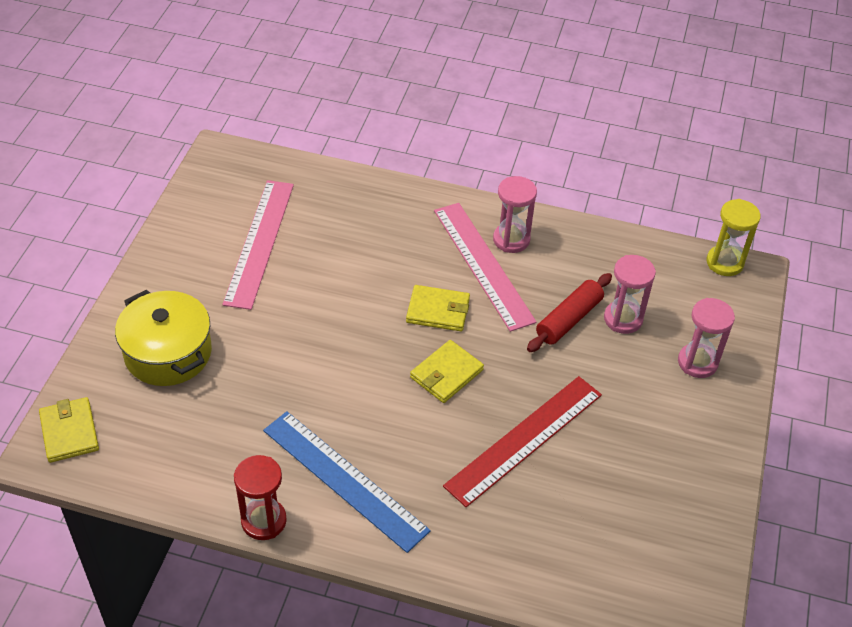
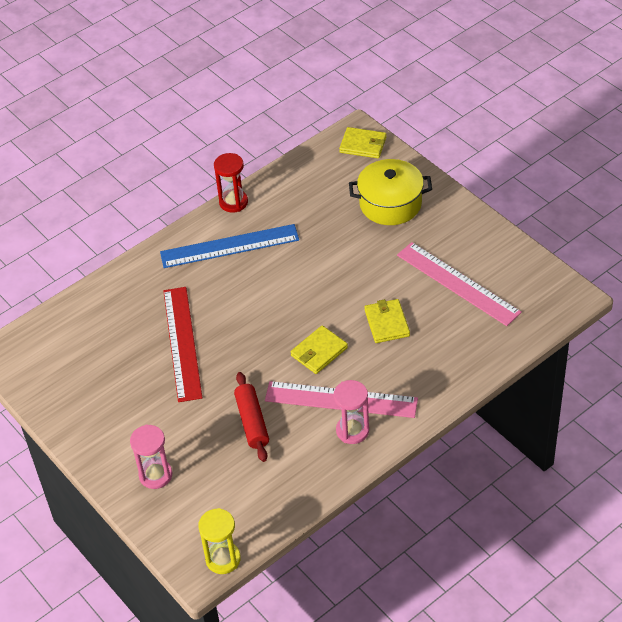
camera: 130 degrees right, 0 degrees up
(446, 374) = (263, 329): yellow wallet -> yellow wallet (387, 323)
(623, 319) = (226, 455): pink hourglass -> none

